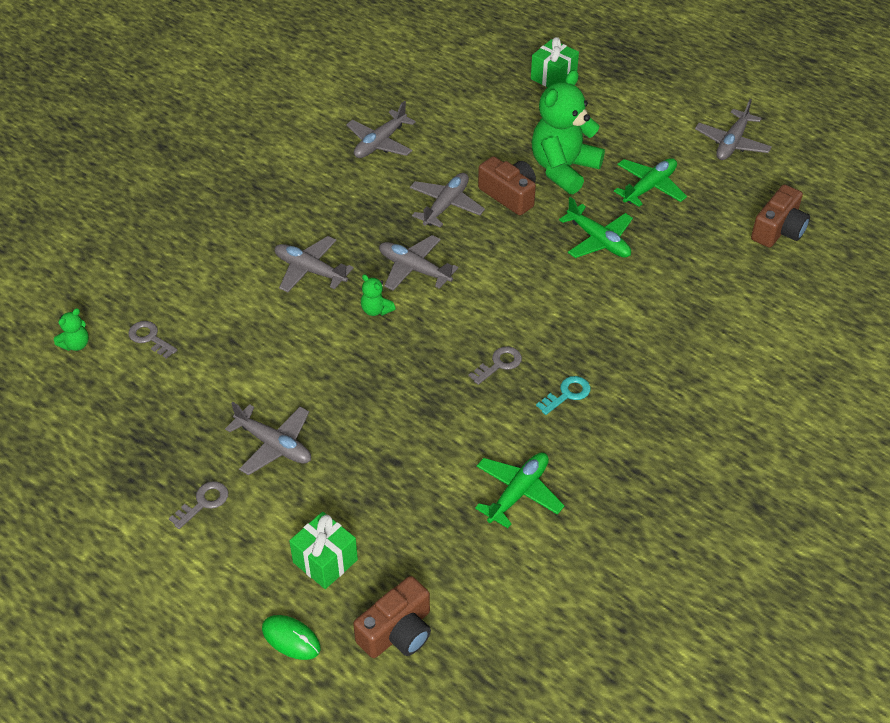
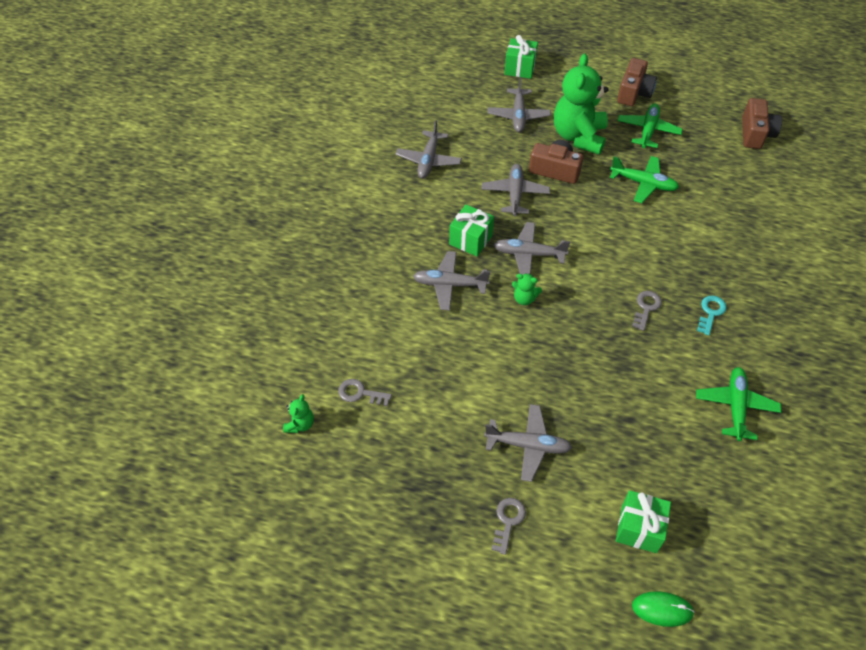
camera: 25 degrees left, 5 degrees up
(364, 235) = (471, 240): none -> green gift
(397, 632) = (736, 563): brown camera -> brown camera (634, 93)
(732, 143) = (678, 79): grey plane -> grey plane (518, 116)

